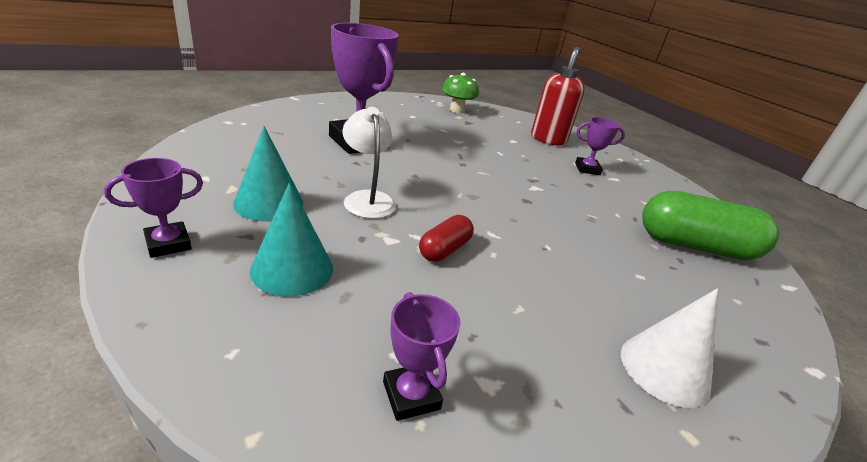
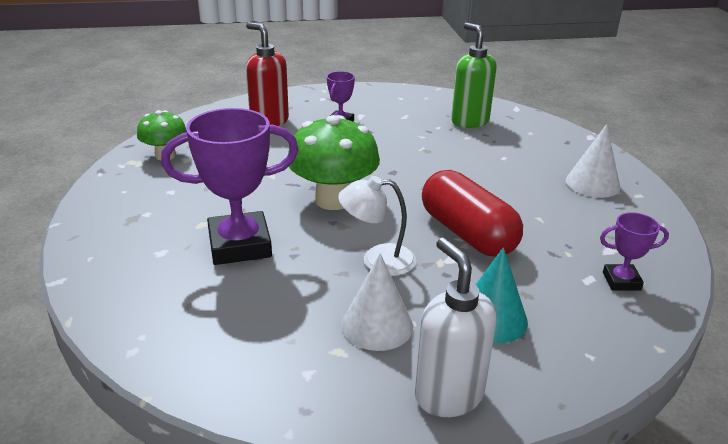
camera: 65 degrees left, 0 degrees up
(168, 244) = (448, 395): purple trophy -> white soap dispenser
(269, 203) = (377, 325): turquoise cone -> white cone
(444, 249) = (467, 233): red capsule -> red capsule, size x2.00
(450, 173) = (333, 200): none -> green mushroom
(695, 246) = (469, 121): green capsule -> green soap dispenser

